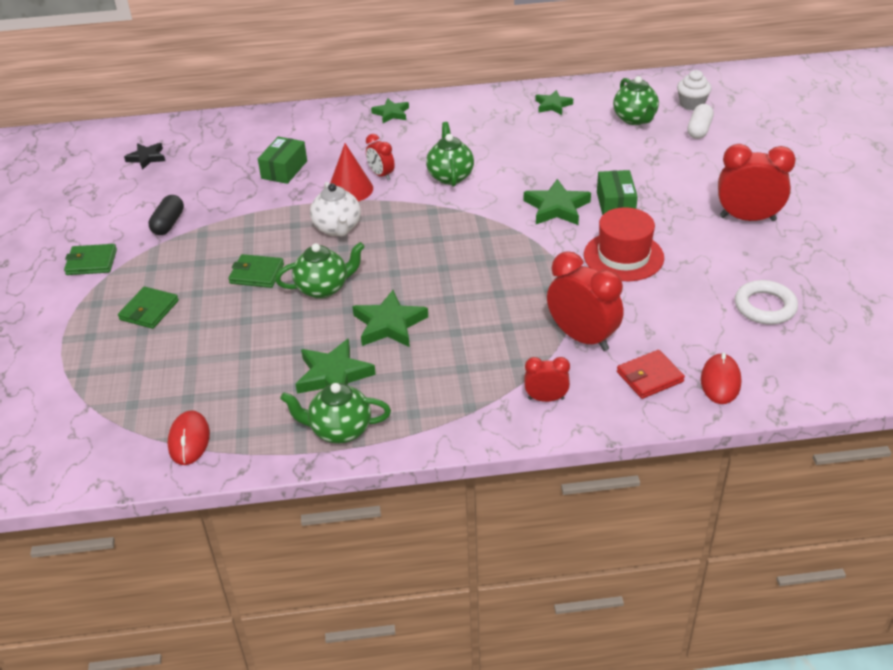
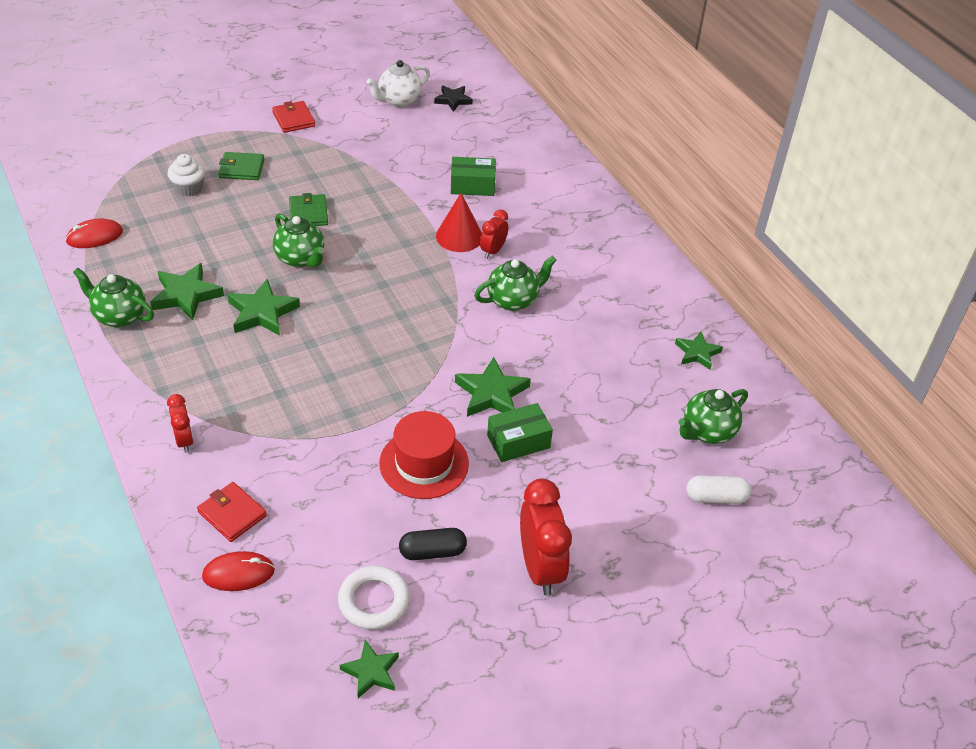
camera: 65 degrees right, 5 degrees up
(91, 262) = (293, 119): green wallet -> red wallet
(168, 224) = (361, 142): black capsule -> black capsule (432, 552)
(337, 228) = (392, 244): white teapot -> white teapot (399, 100)
(339, 430) = (119, 316): green teapot -> green teapot turned 45 degrees counterclockwise
(391, 113) = (609, 231): green star -> green star (371, 672)
(582, 338) = (279, 452): red clock -> none
(691, 104) = (774, 482): white cupcake -> white cupcake (189, 188)

